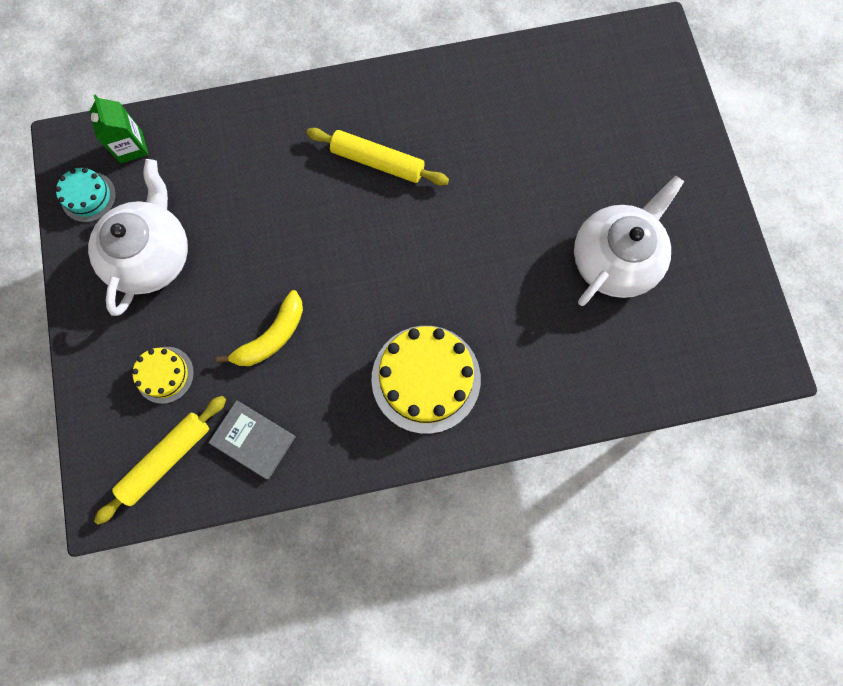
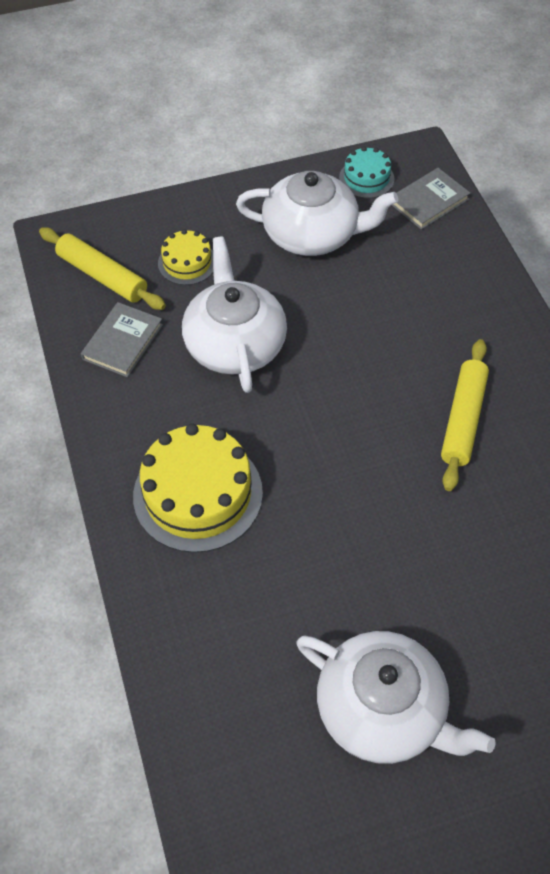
camera: 85 degrees right, 20 degrees down
(131, 147) = (429, 201): green carton -> grey book
(272, 336) = (235, 344): yellow banana -> white teapot

